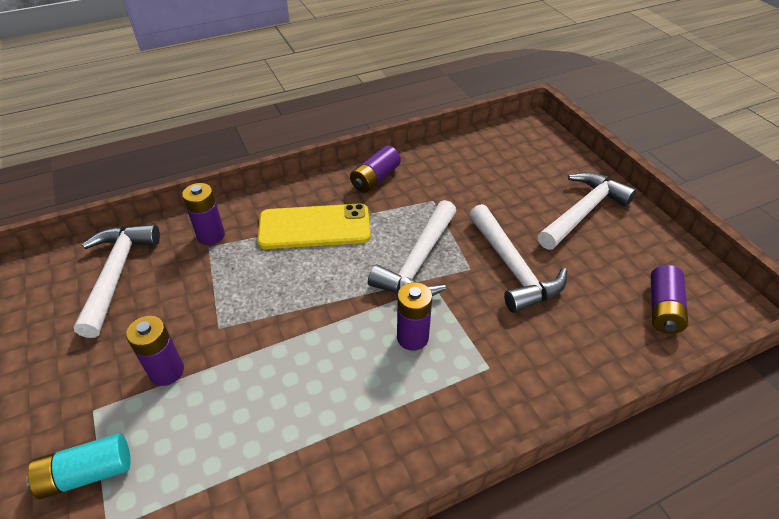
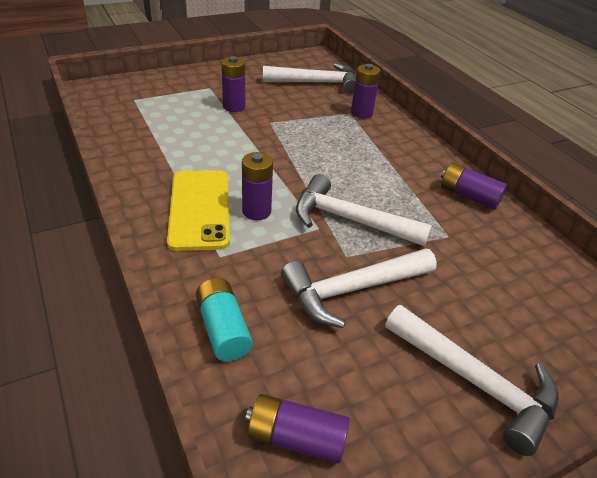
camera: 85 degrees right, 5 degrees down
(87, 473) = (168, 90): turquoise battery -> turquoise battery (223, 329)
(314, 227) = (384, 160): yellow phone -> yellow phone (199, 209)

